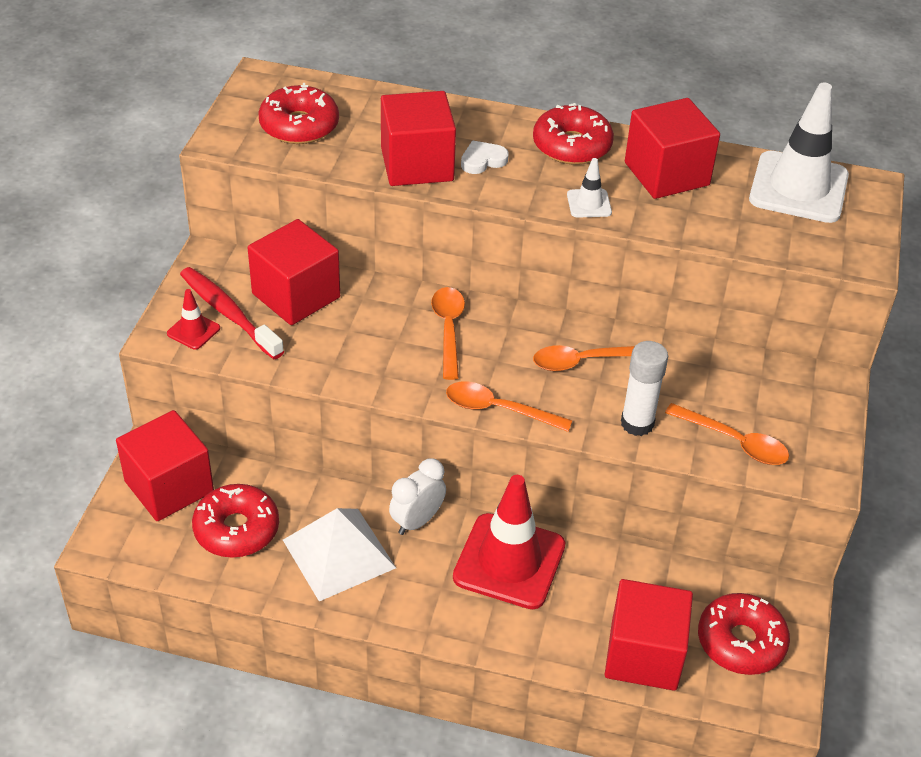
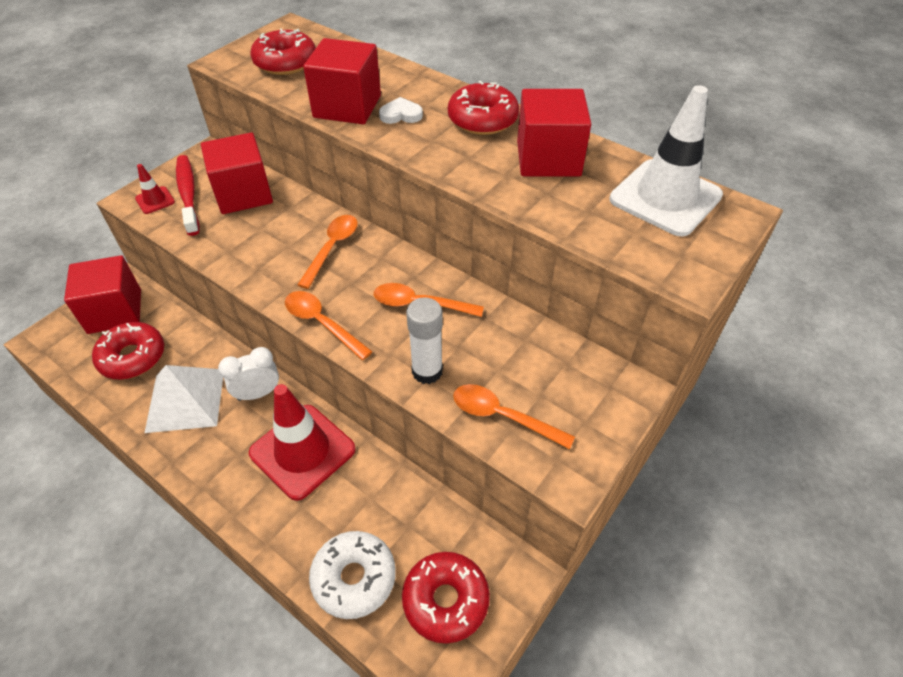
camera: 25 degrees right, 5 degrees up
(589, 203) = (461, 167): white traffic cone -> none
(643, 655) = (354, 578): red cube -> white donut
(734, 442) = (503, 416): orange spoon -> orange spoon turned 150 degrees clockwise

